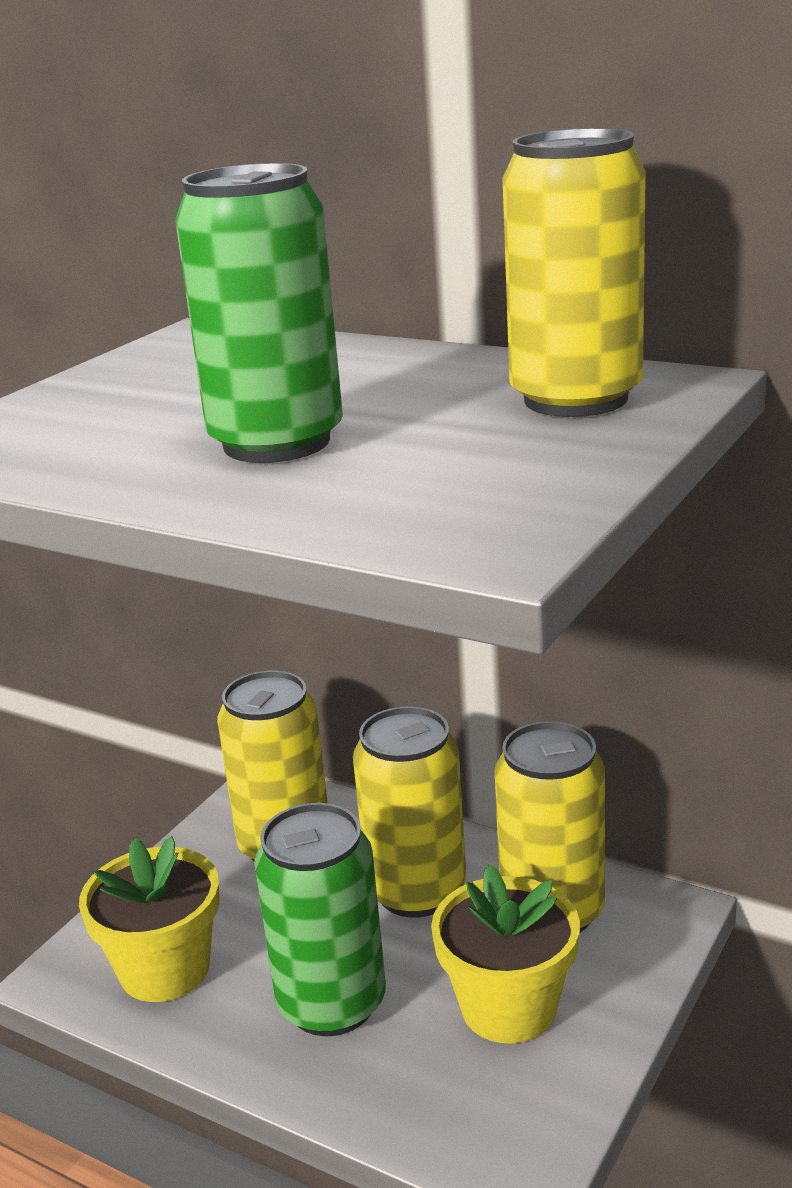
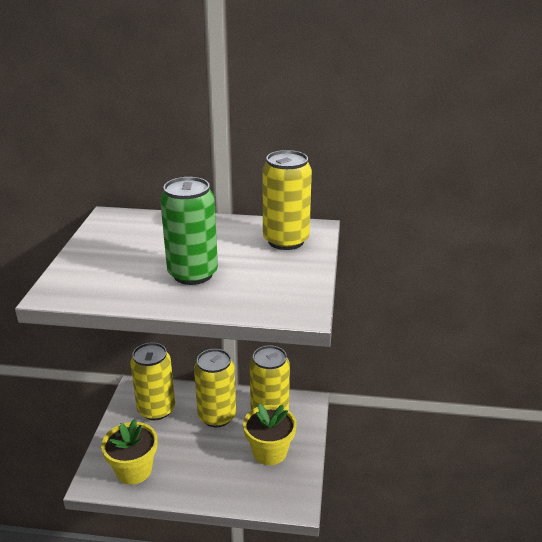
camera: 25 degrees left, 5 degrees up
(331, 1003) = (205, 466): green can -> none

